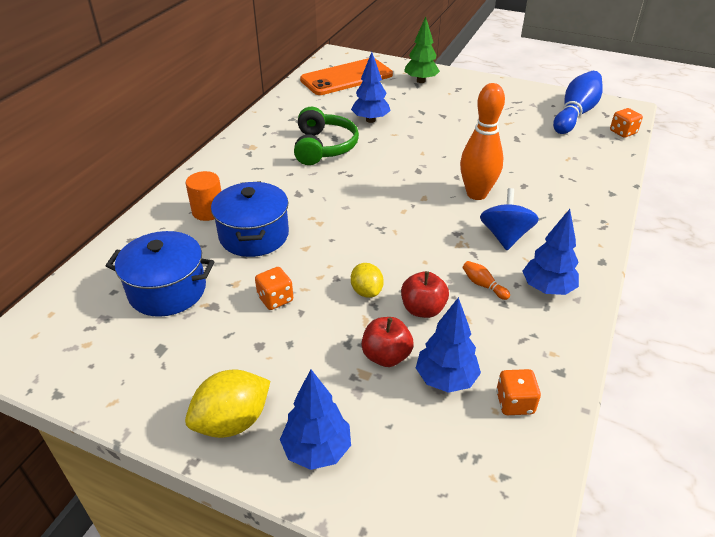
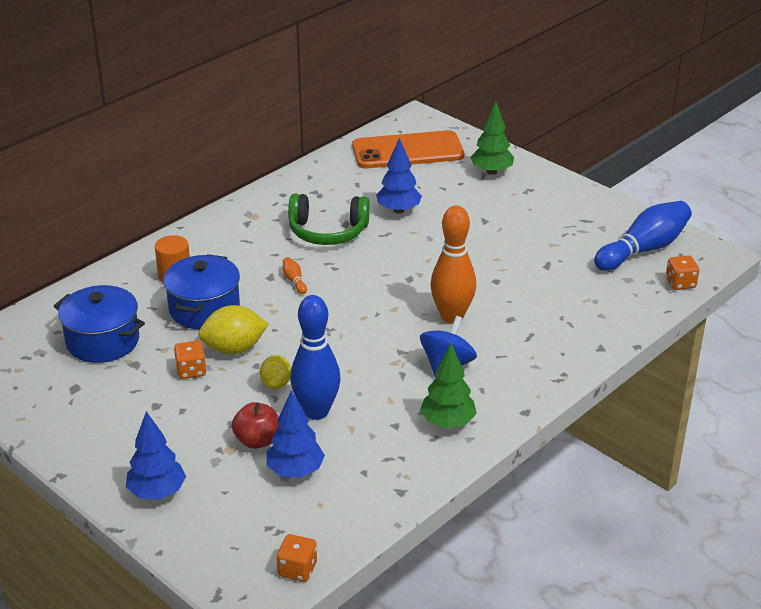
camera: 20 degrees right, 5 degrees down
(232, 421) = (104, 456): yellow lemon -> yellow lemon (234, 349)
(324, 147) = (327, 232): green headphones -> green headphones turned 75 degrees clockwise
(423, 309) = (316, 411): red apple -> blue bowling pin
(483, 285) = (388, 404): orange bowling pin -> orange bowling pin (294, 280)
(514, 403) = (341, 503): orange dice -> orange dice (297, 569)
(547, 289) = (447, 423): blue tree -> green tree

